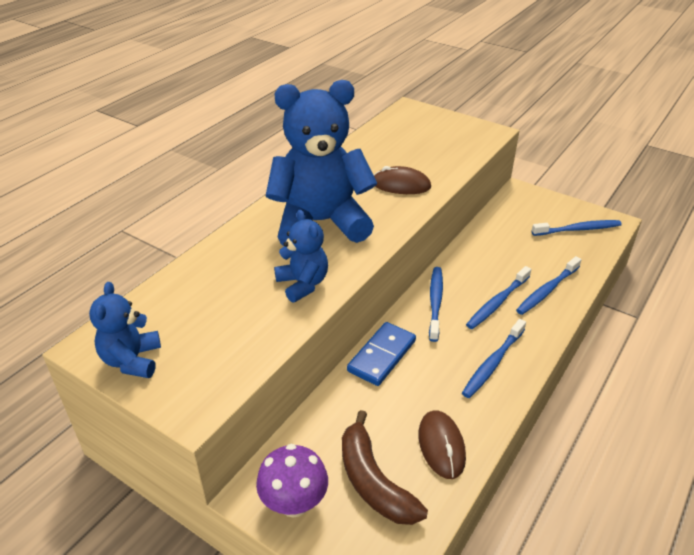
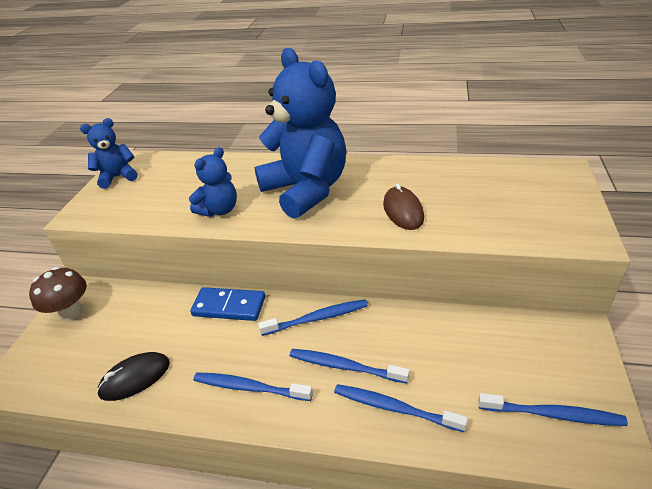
camera: 70 degrees right, 0 degrees up
(294, 503) = (71, 312): purple mushroom -> brown mushroom
(373, 481) = (93, 347): brown banana -> none
(441, 446) = (135, 378): brown mouse -> black mouse
(578, 229) = (553, 414): blue toothbrush -> blue toothbrush turned 45 degrees counterclockwise

